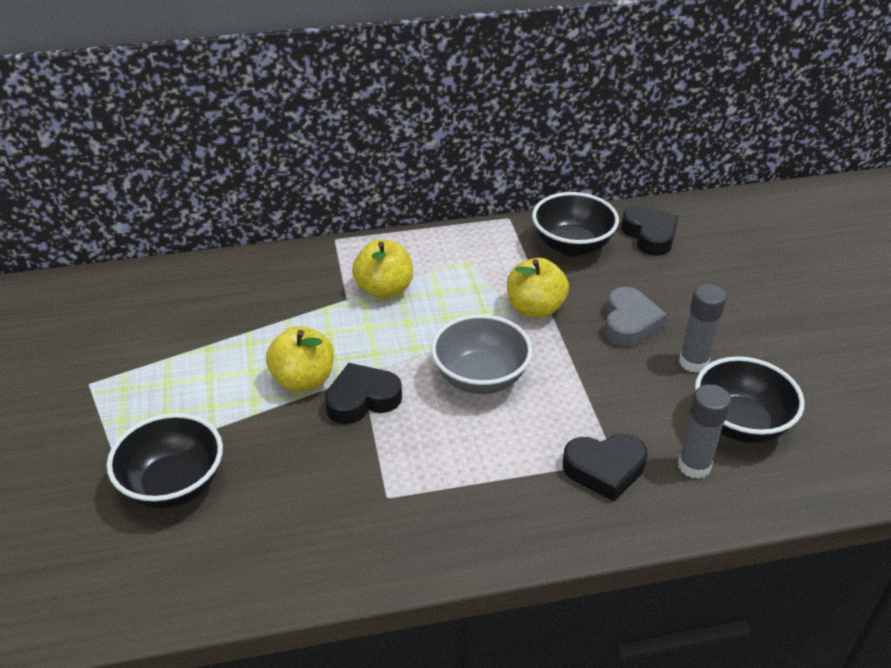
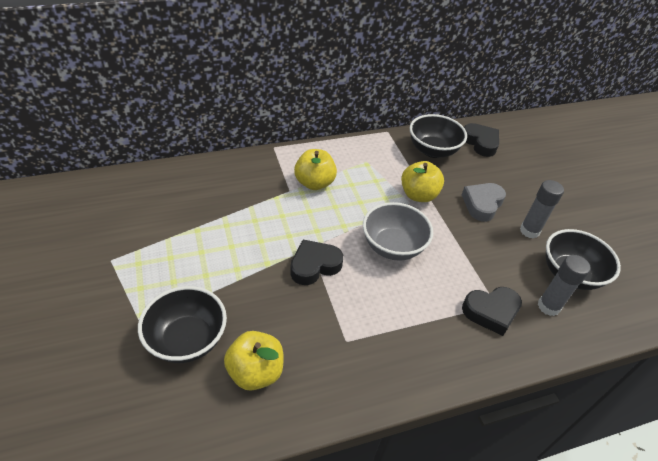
camera: 10 degrees left, 5 degrees up
(303, 380) = (270, 252): yellow apple -> yellow apple (255, 372)
(629, 323) = (482, 204): grey heart -> grey heart turned 150 degrees counterclockwise

